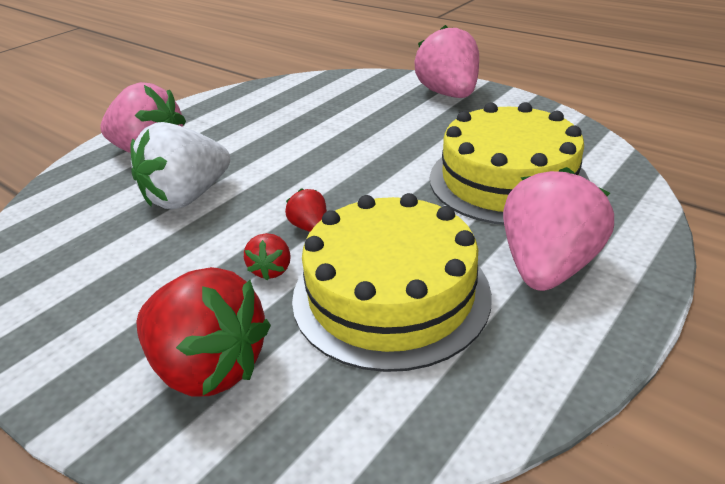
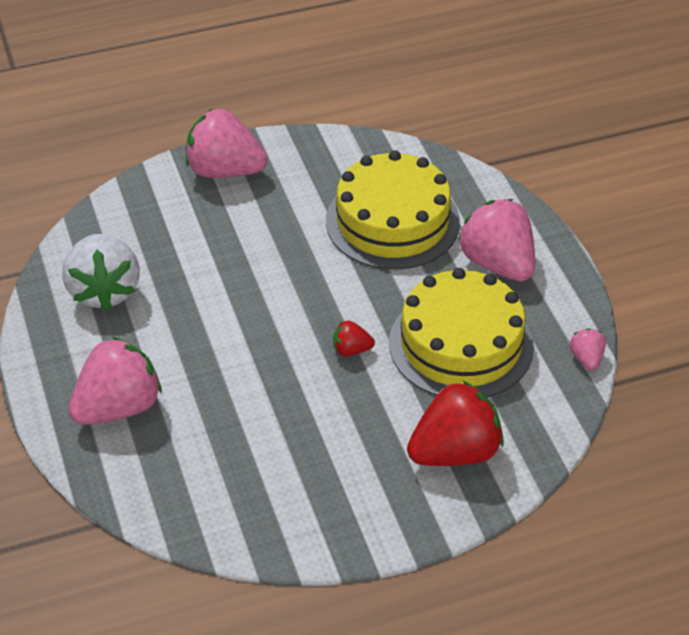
camera: 60 degrees left, 10 degrees up
(188, 197) = (234, 405): white strawberry -> white strawberry (104, 291)
(271, 269) = (383, 390): red strawberry -> none
(486, 426) = (586, 358): none -> pink strawberry

